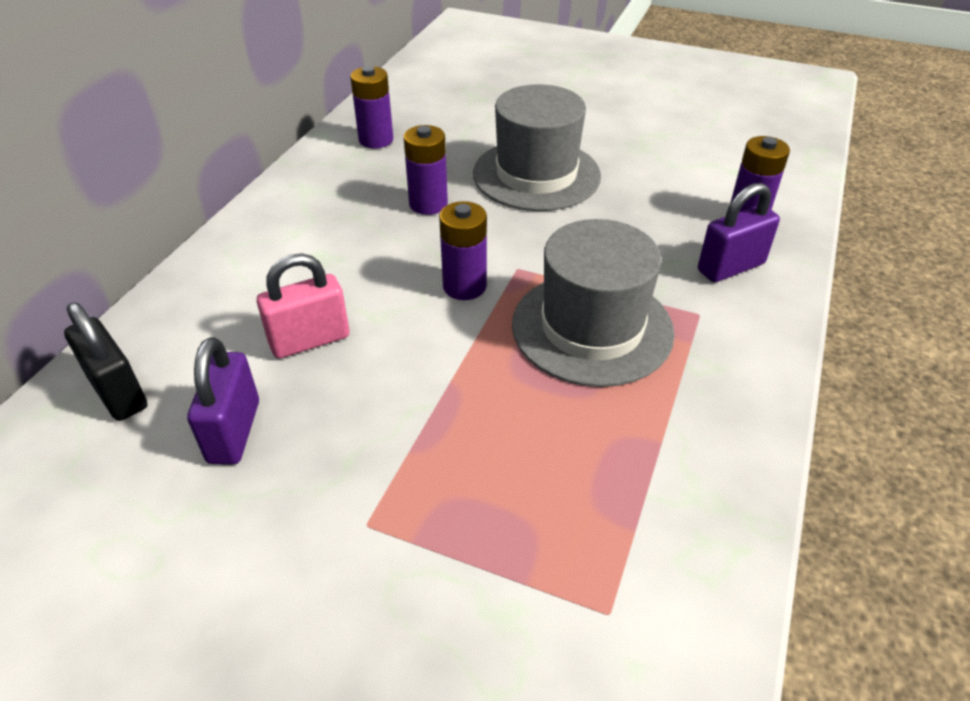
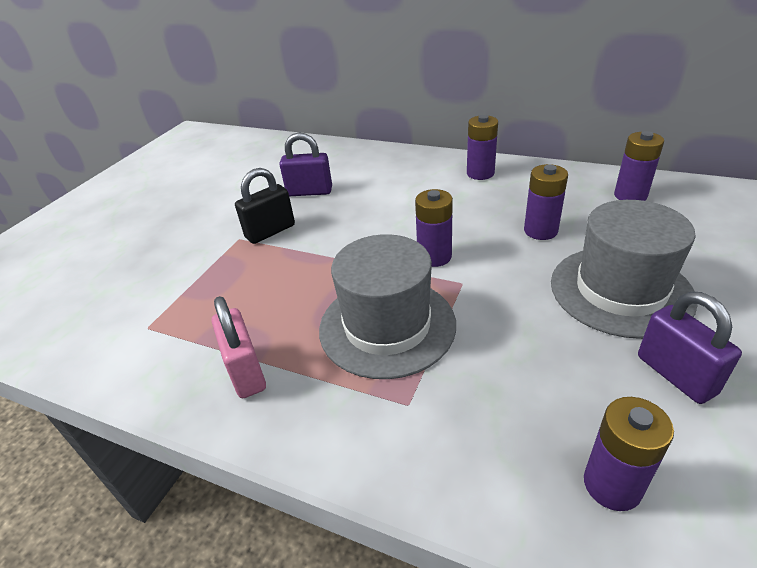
camera: 95 degrees right, 5 degrees down
(118, 393) = (341, 158): black padlock -> black padlock (270, 231)
(271, 234) = (480, 173): none -> purple battery
(310, 340) = (376, 202): pink padlock -> pink padlock (246, 372)
(730, 267) = (490, 444): purple padlock -> purple padlock (675, 375)

